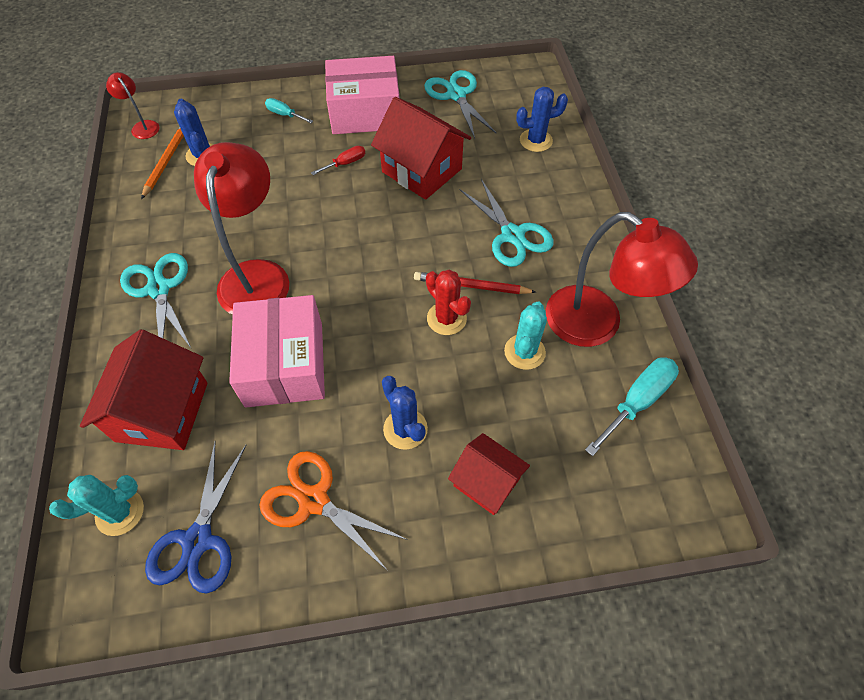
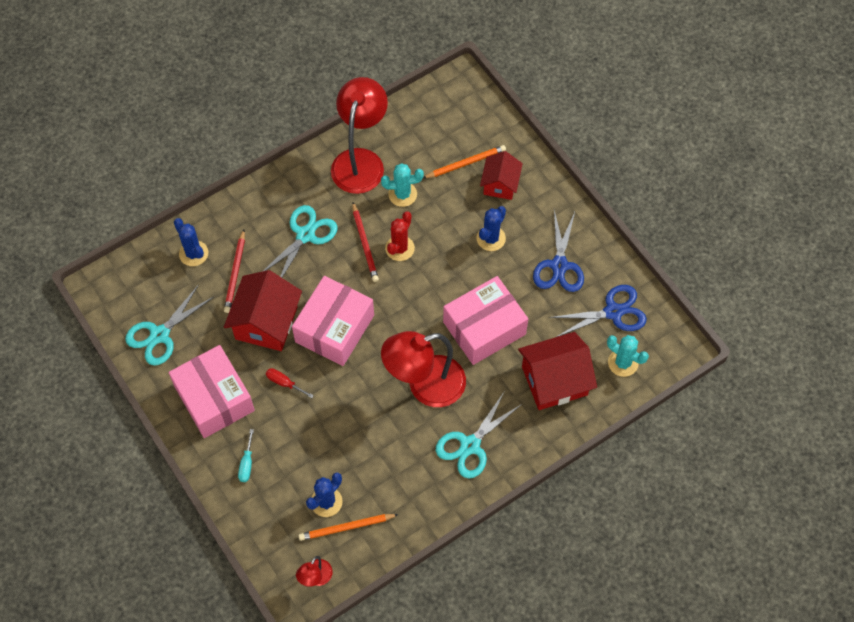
camera: 115 degrees left, 5 degrees up
(314, 501) = (559, 265): orange scissors -> blue scissors
(379, 221) = (334, 328): none -> pink box
(494, 164) = (235, 273): none -> red pencil
(542, 450) = (465, 163): none -> orange pencil
(637, 401) = (407, 125): turquoise screwdriver -> none

